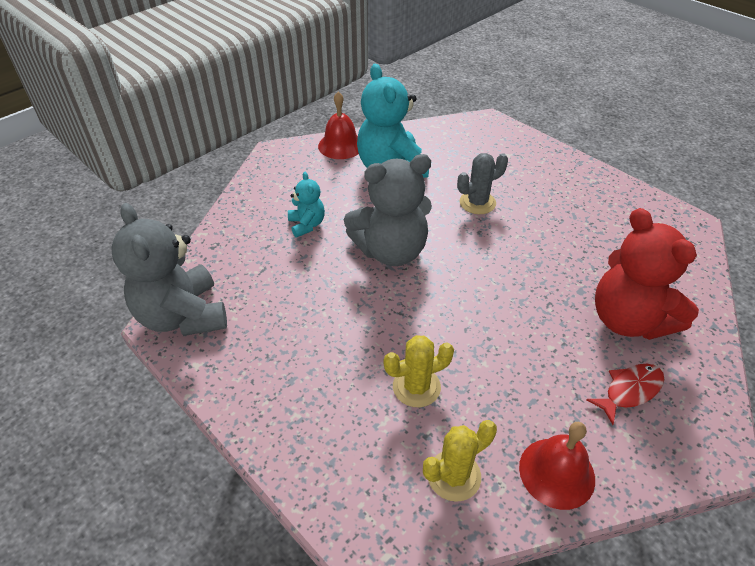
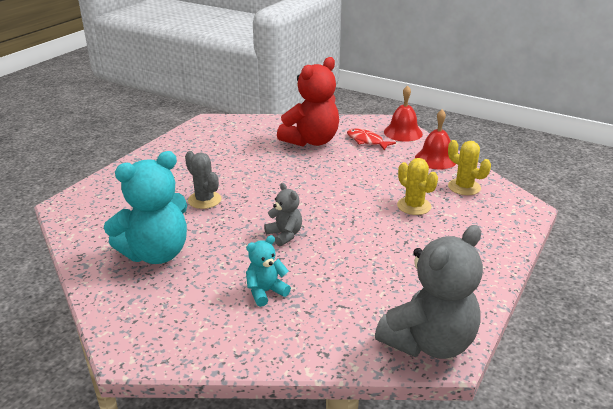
camera: 105 degrees left, 15 degrees down
(341, 145) = (112, 297): red bell -> red bell (403, 132)
(391, 251) = (284, 235): grey teddy bear -> grey teddy bear, size x0.50

